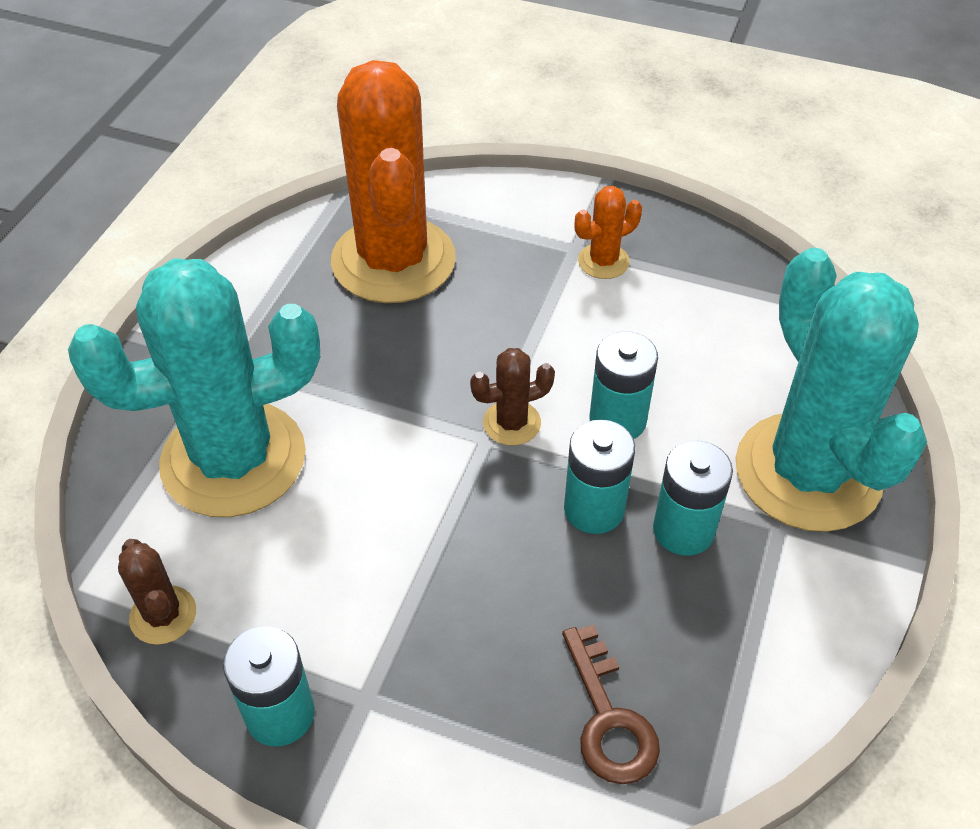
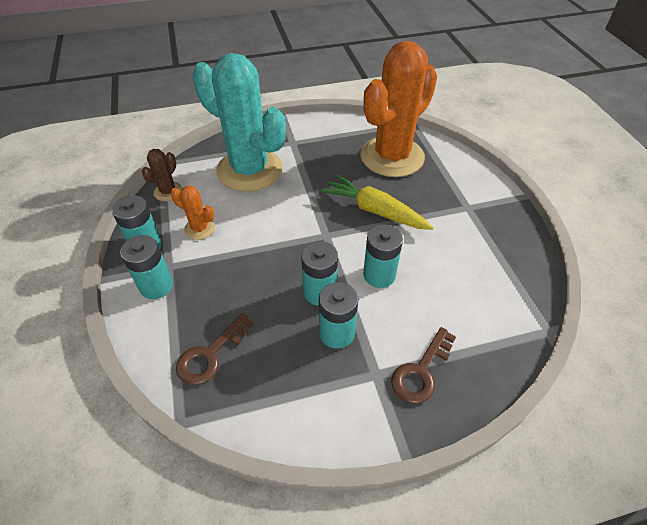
camera: 55 degrees right, 0 degrees up
(398, 738) = (156, 286): none -> turquoise battery
(490, 350) = (375, 211): none -> yellow carrot
(512, 423) = (342, 239): brown cactus -> none
(603, 261) = (471, 221): orange cactus -> orange cactus (199, 228)
(807, 472) = (421, 371): turquoise cactus -> brown key

